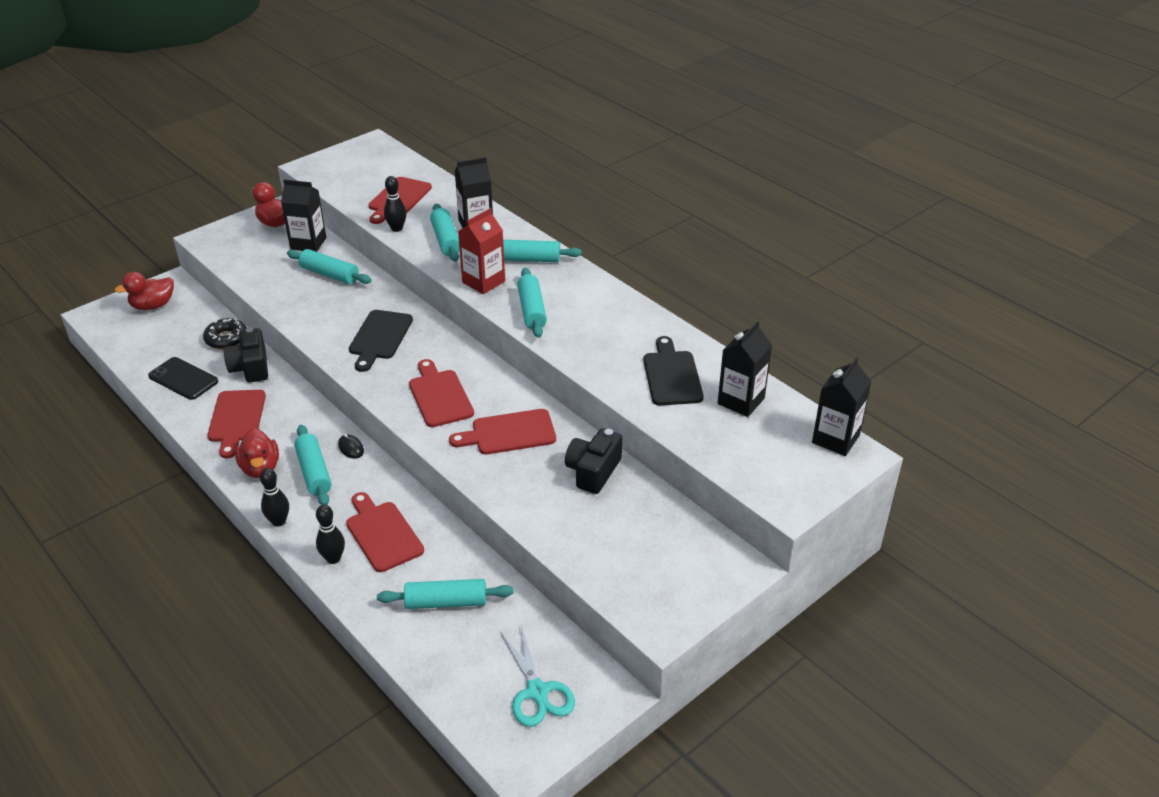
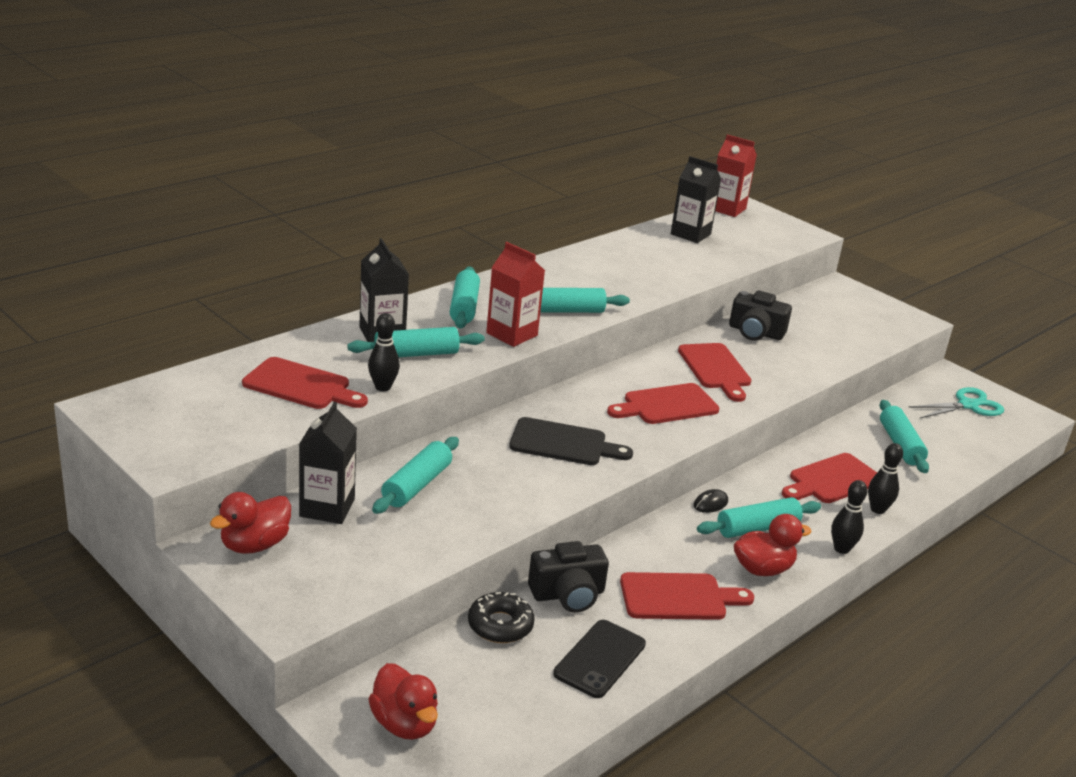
camera: 95 degrees left, 10 degrees down
(671, 375) = (662, 256): black cutting board -> none
(835, 439) = (727, 209): black carton -> red carton

